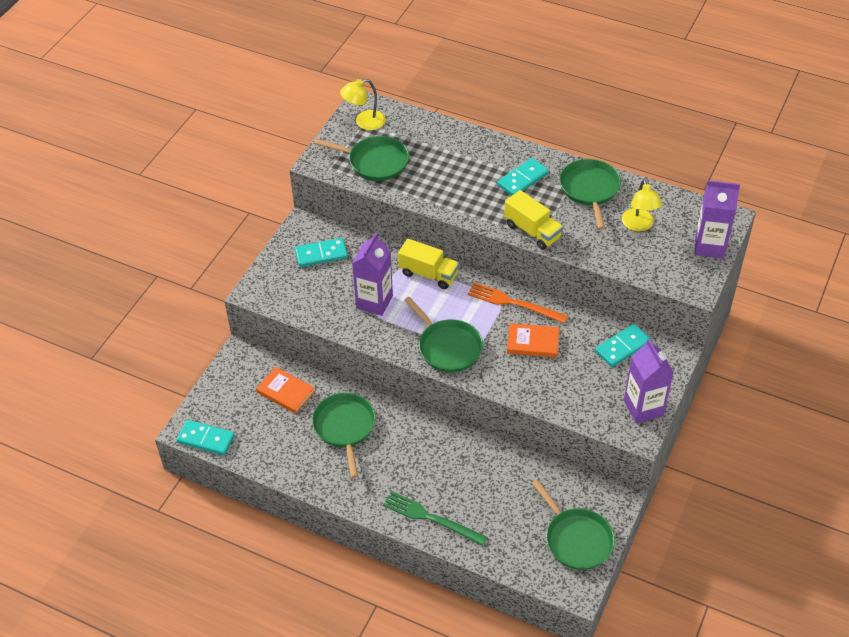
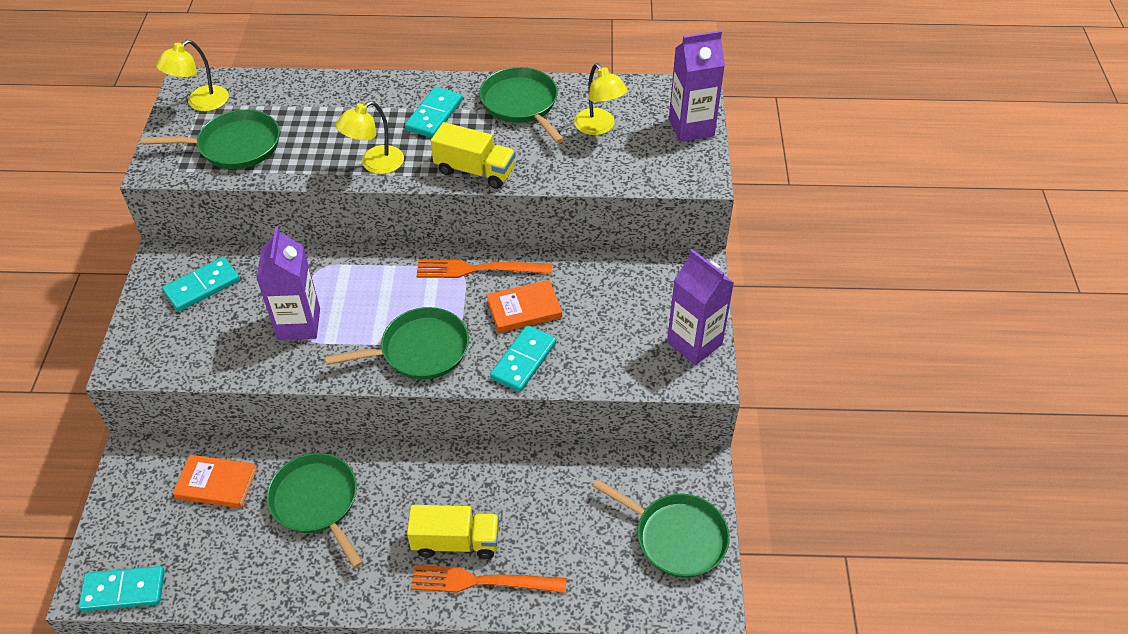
camera: 25 degrees left, 0 degrees up
(428, 274) = (356, 267): yellow truck -> yellow truck (456, 542)
(431, 518) = (482, 581): green fork -> orange fork
(448, 347) = (420, 350): green pan -> green pan turned 45 degrees counterclockwise
(464, 205) = (375, 164): none -> yellow lamp
(622, 347) = (634, 279): turquoise domino -> turquoise domino (524, 360)

